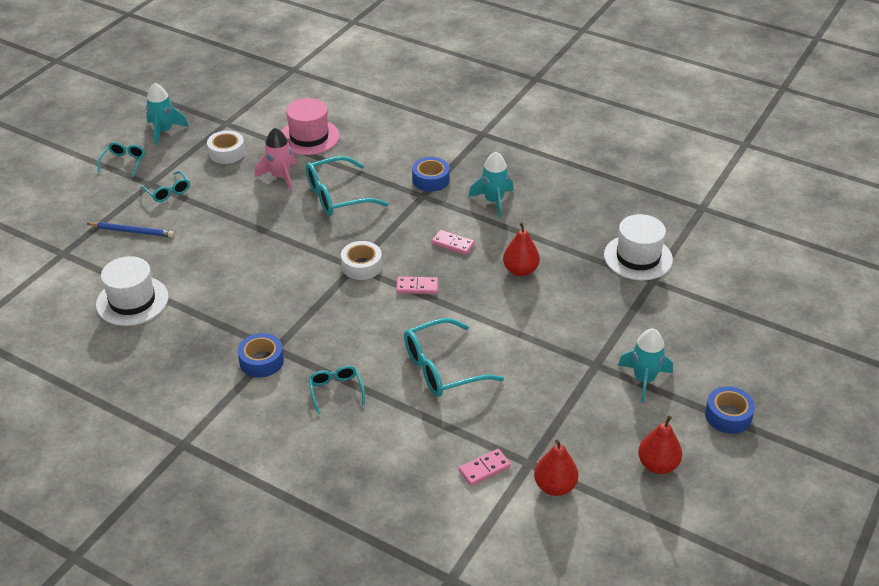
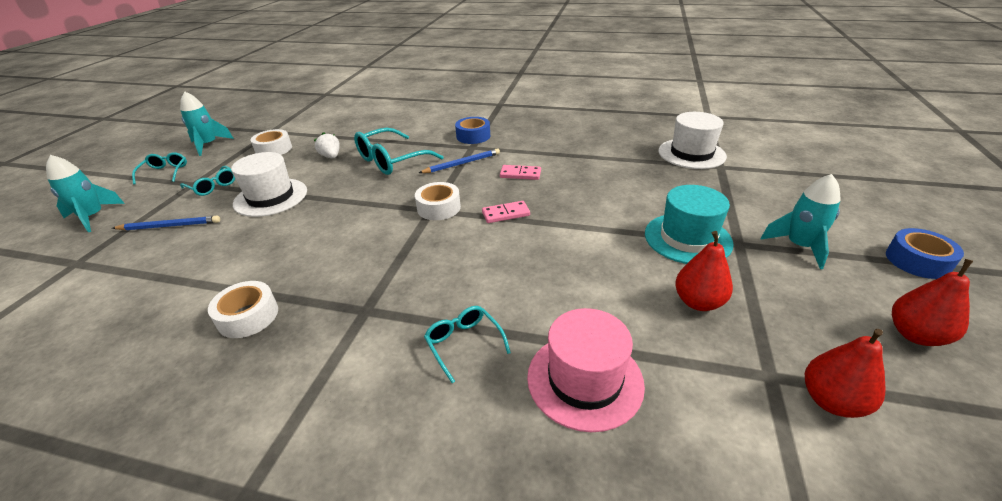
camera: 15 degrees left, 5 degrees down
(132, 301) = (165, 296): white hat -> white hat (271, 197)
(191, 333) = (248, 316): none -> white tape
(261, 361) = (351, 329): blue tape -> none
(280, 177) = (331, 156): pink rocket -> white strawberry
(309, 137) = (351, 128): pink hat -> pink hat (584, 380)
(403, 216) = (462, 163): none -> blue pencil
(442, 368) = (580, 285): turquoise glasses -> none
(484, 469) = (722, 402): pink domino -> none
(494, 201) = (537, 140): turquoise rocket -> turquoise rocket (93, 217)
(520, 270) = (597, 181): red pear -> red pear (698, 302)
(557, 349) = (687, 238): none -> turquoise hat

